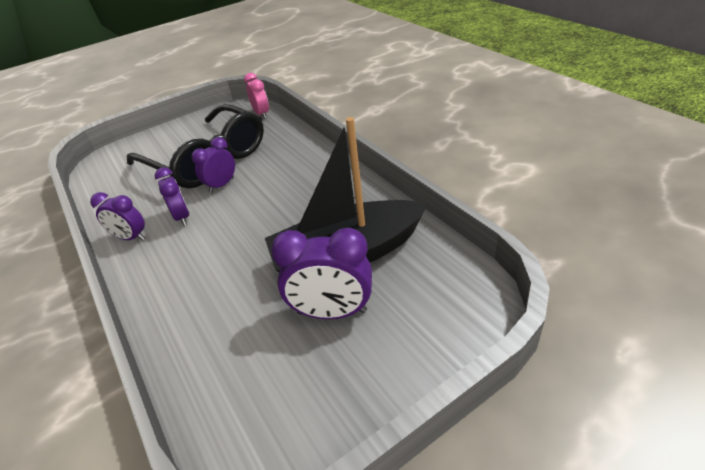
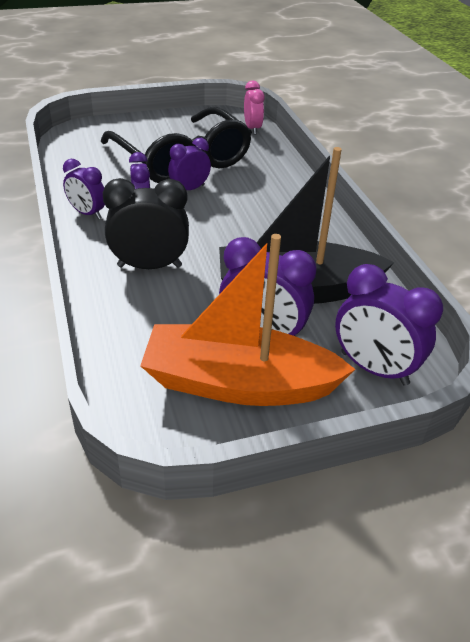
camera: 10 degrees right, 0 degrees up
(204, 274) = (149, 266): none -> black clock
(325, 373) = (238, 383): none -> orange boat
(445, 312) = (374, 368): none -> purple clock

